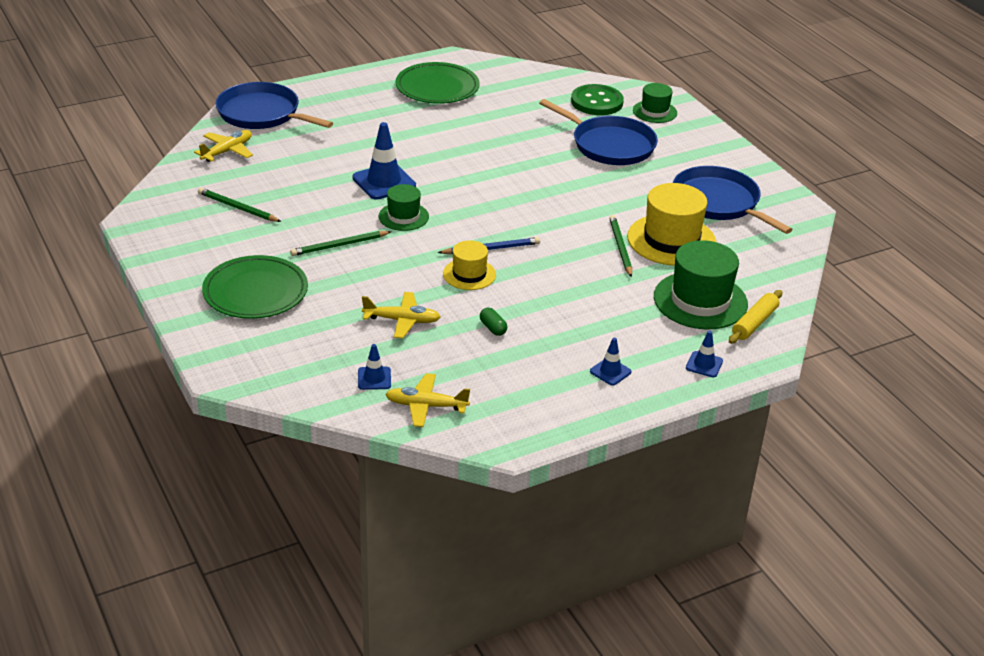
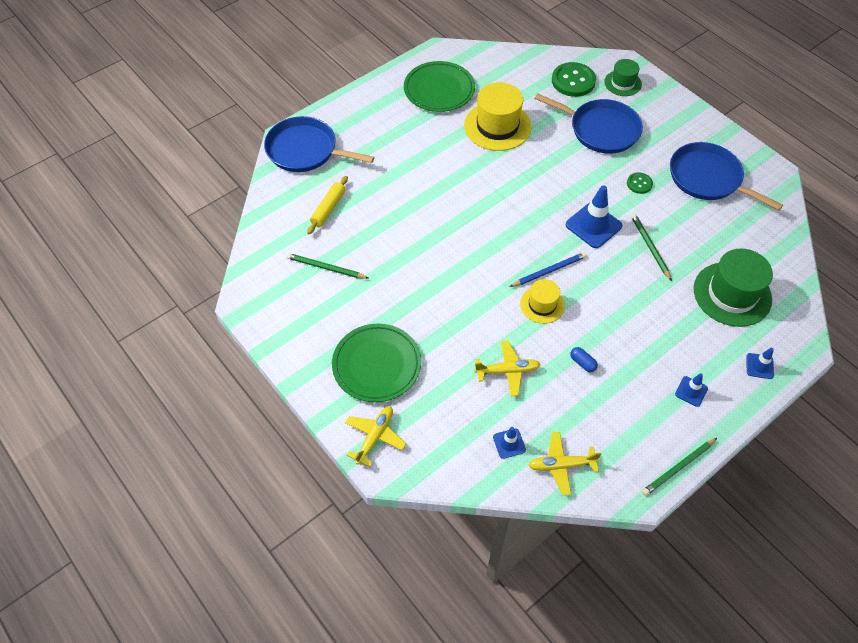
camera: 10 degrees left, 20 degrees up
(227, 151) = (292, 202): yellow plane -> yellow plane (375, 436)
(339, 245) = (425, 294): green pencil -> green pencil (678, 468)
(384, 182) = (435, 211): blue traffic cone -> blue traffic cone (593, 225)
(403, 216) = (465, 248): green hat -> none
(493, 328) = (582, 363): green capsule -> blue capsule
(633, 195) = (639, 184): none -> green button
(671, 240) = (686, 229): yellow hat -> yellow hat (497, 126)
(754, 323) = (782, 310): yellow rolling pin -> yellow rolling pin (328, 209)

